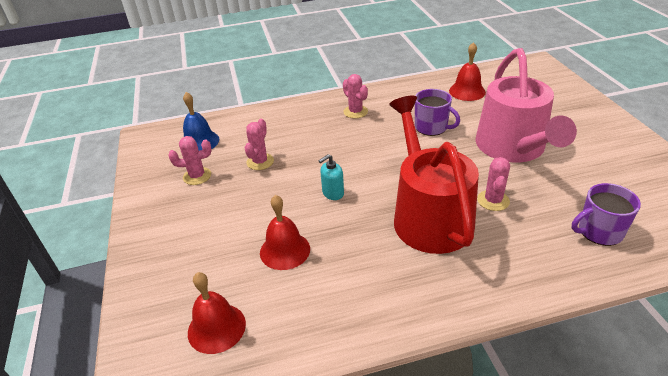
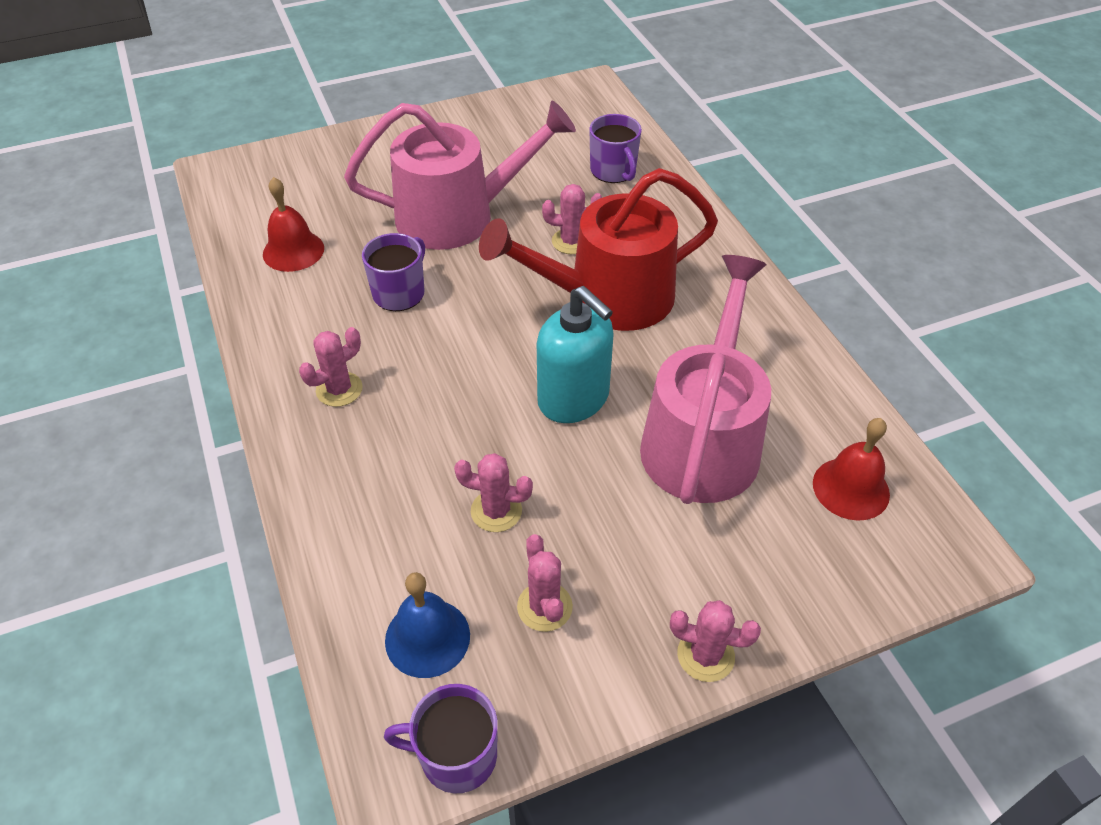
camera: 100 degrees left, 10 degrees up
(139, 231) = (705, 655): none -> pink cactus
(142, 150) = (456, 755): none -> purple mug
(285, 250) = (703, 439): red bell -> pink watering can
(333, 193) = (574, 399): turquoise soap dispenser -> turquoise soap dispenser, size x2.02

